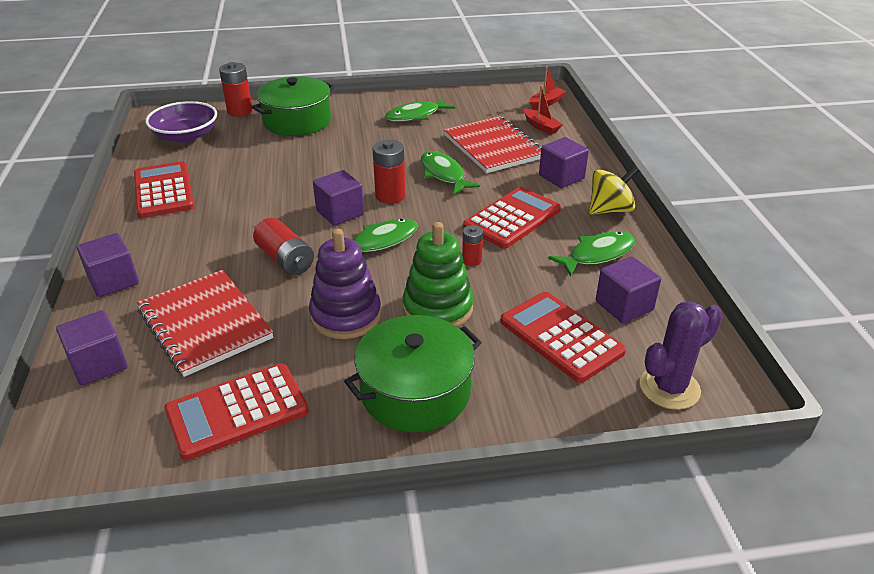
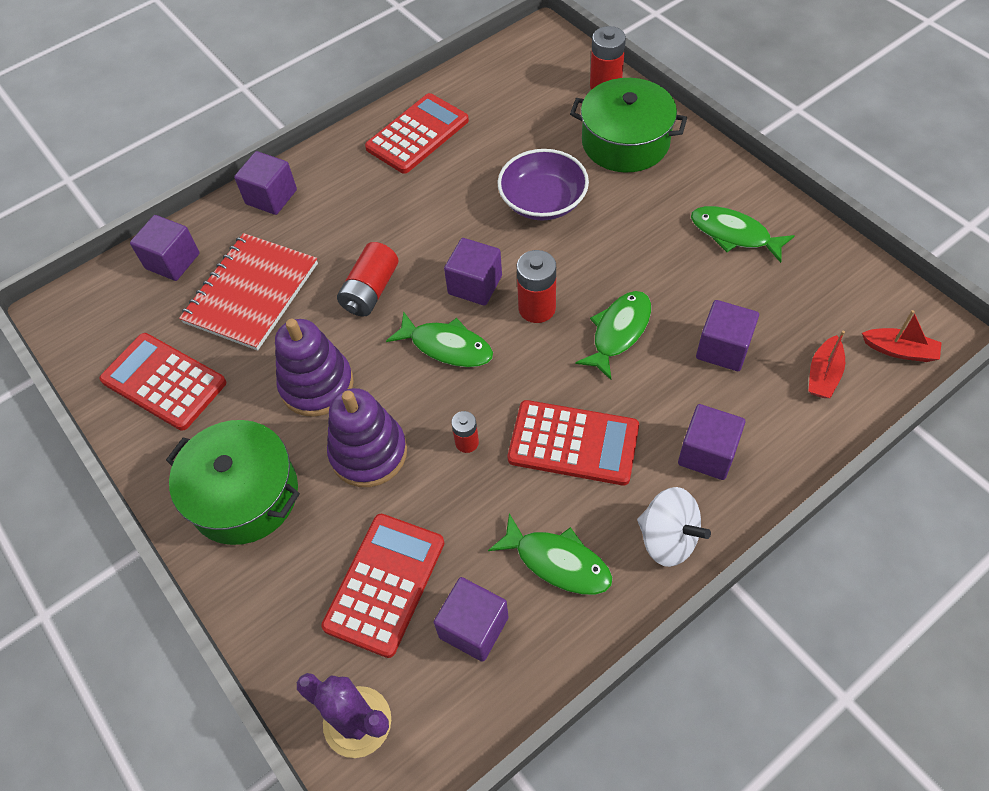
camera: 65 degrees right, 20 degrees up
(186, 136) = (522, 82): purple bowl -> purple bowl (543, 201)
(437, 308) = (368, 453): green stacking toy -> purple stacking toy
(493, 147) = (723, 348): red notebook -> purple cube
(609, 210) = (668, 538): yellow spinning top -> white spinning top

